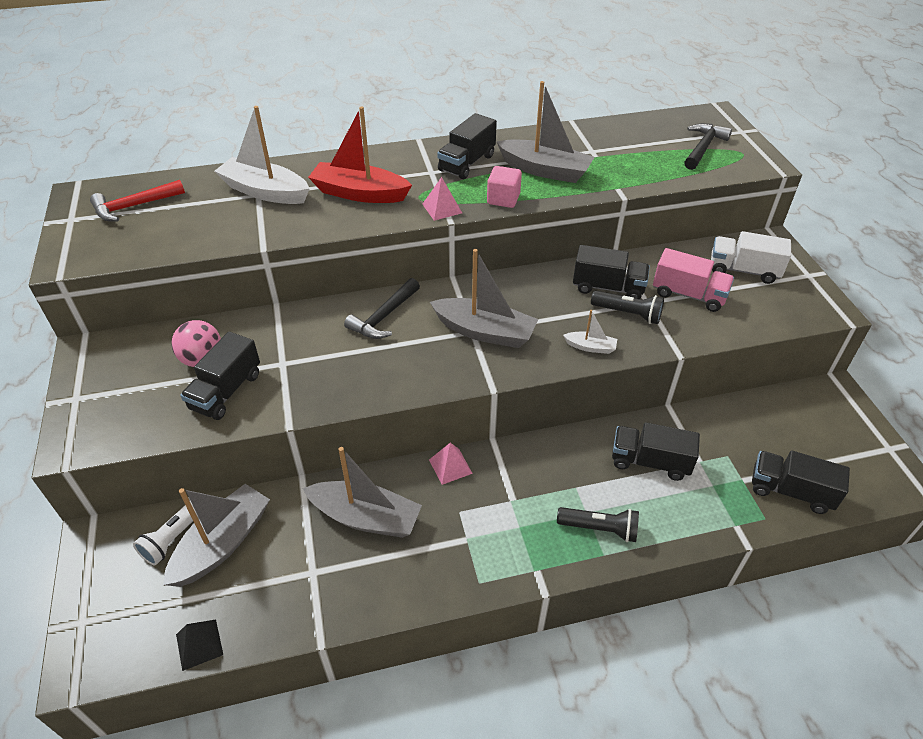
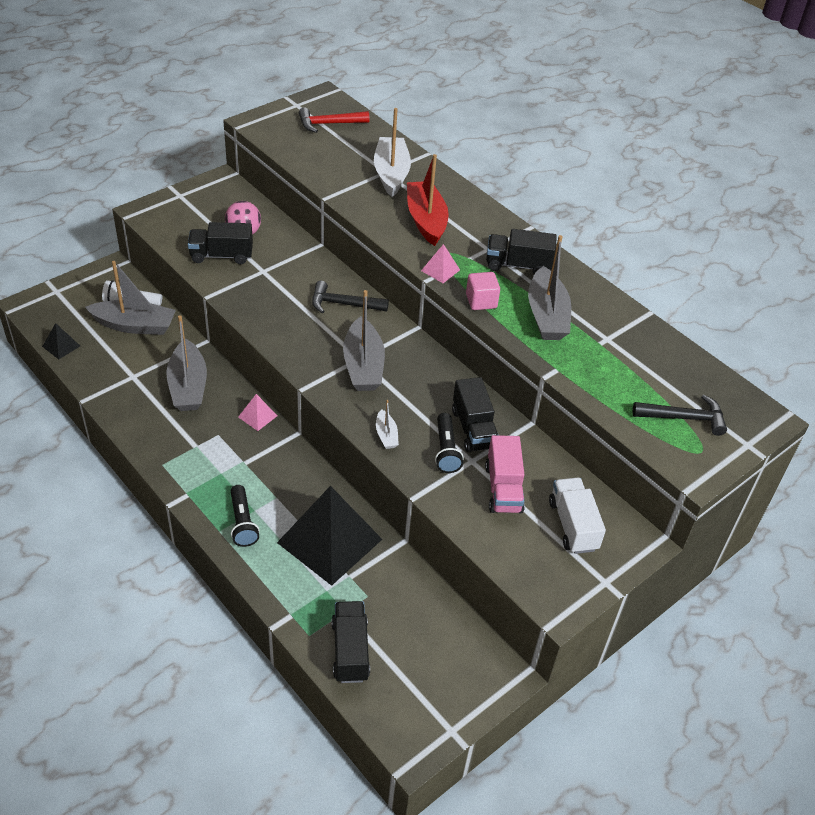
camera: 60 degrees right, 0 degrees up
(134, 206) = (329, 124): red hammer -> red hammer turned 45 degrees counterclockwise
(650, 462) = (329, 540): black truck -> black pyramid

